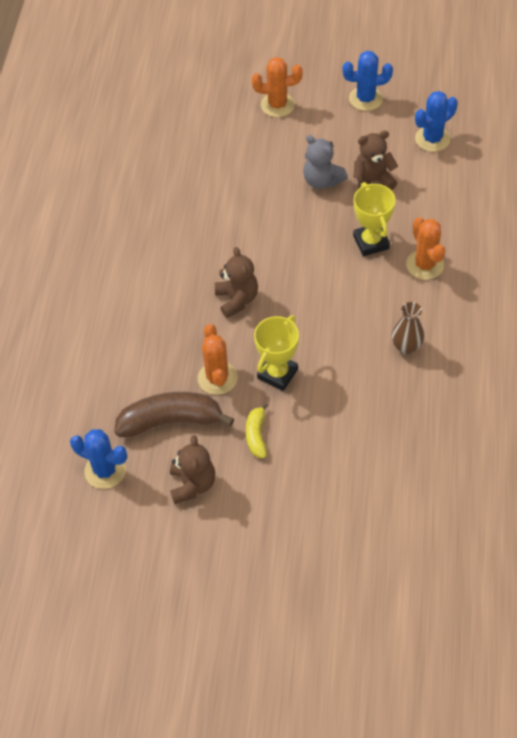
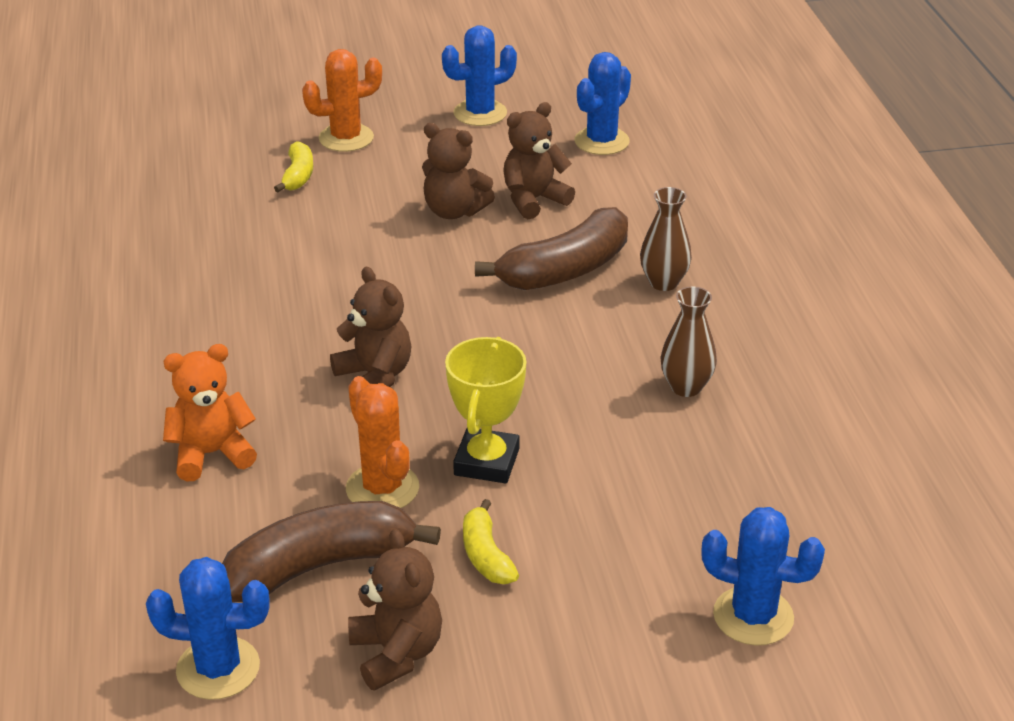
camera: 20 degrees left, 20 degrees down
(136, 333) = (211, 454): none -> orange teddy bear
(240, 132) = (298, 176): none -> yellow banana
(322, 180) = (454, 211): grey teddy bear -> brown teddy bear
(371, 242) = (565, 270): yellow trophy -> brown banana
(379, 509) = (753, 616): none -> blue cactus
(425, 265) = (663, 282): orange cactus -> brown vase

